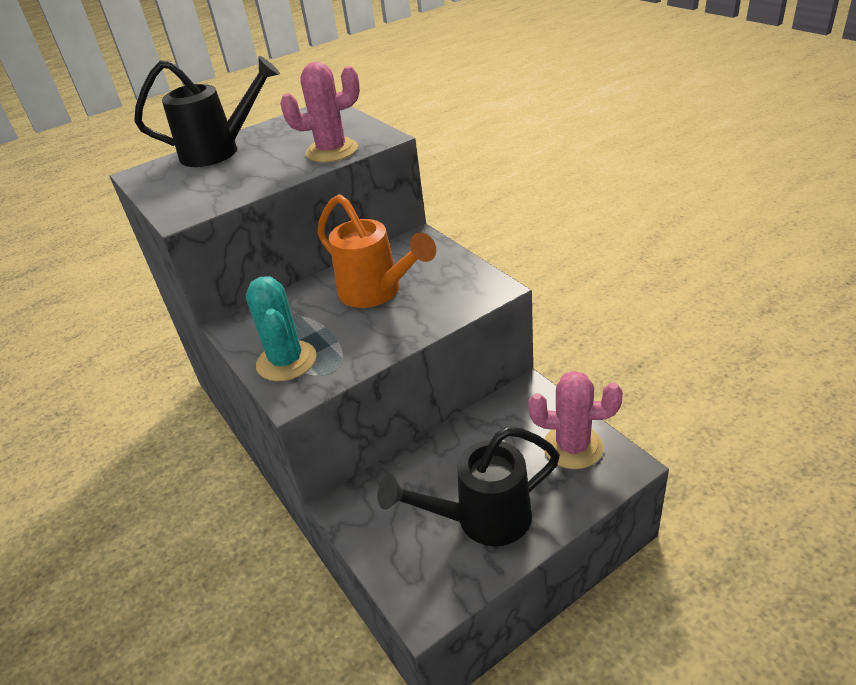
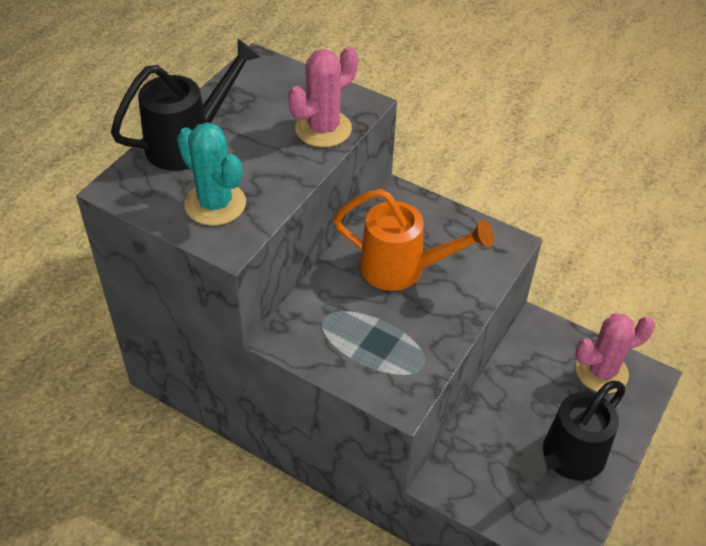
camera: 30 degrees left, 10 degrees up
(286, 361) = (370, 366): turquoise cactus -> turquoise cactus (215, 204)

